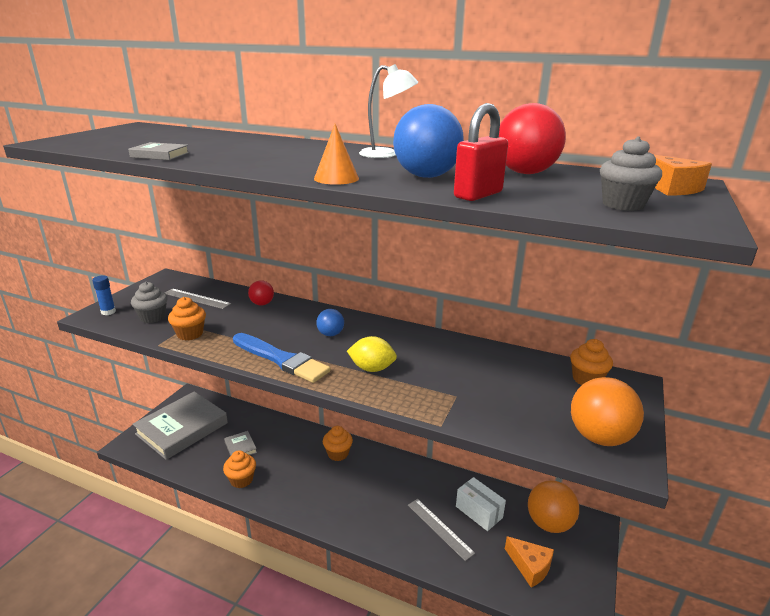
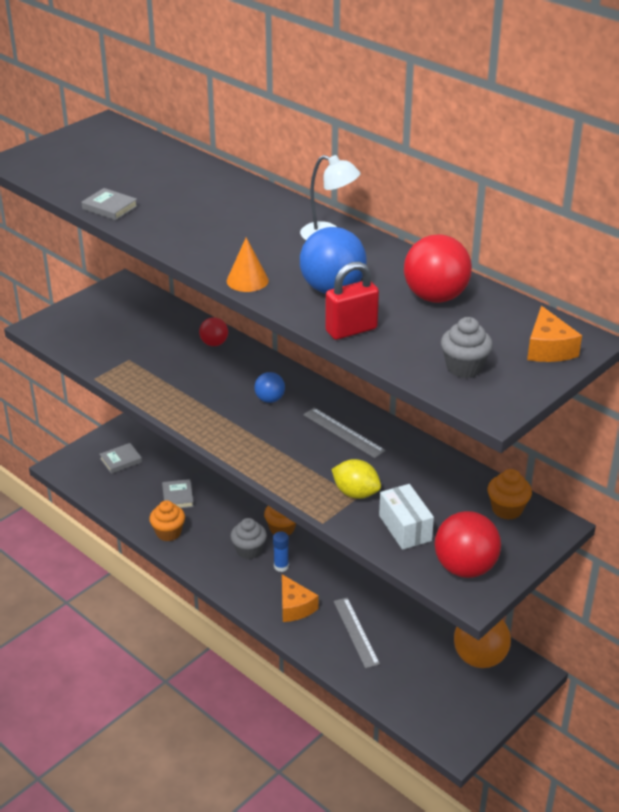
camera: 20 degrees right, 10 degrees up
(108, 312) = (54, 325): blue glue stick -> blue glue stick (281, 566)
(153, 317) = (96, 341): grey cupcake -> grey cupcake (249, 550)
(182, 428) = (121, 460): grey book -> grey book, size x0.41
(190, 334) = (128, 371): orange cupcake -> none
(197, 298) = (147, 323): grey ruler -> grey ruler (343, 432)
(281, 359) = (207, 420): blue brush -> none
(372, 368) = (291, 450): yellow lemon -> yellow lemon (356, 493)
(479, 512) = (408, 627): white box -> white box (405, 528)
(530, 566) = (430, 690): orange cheese -> orange cheese (295, 607)
(599, 437) = (465, 568): orange ball -> red ball

